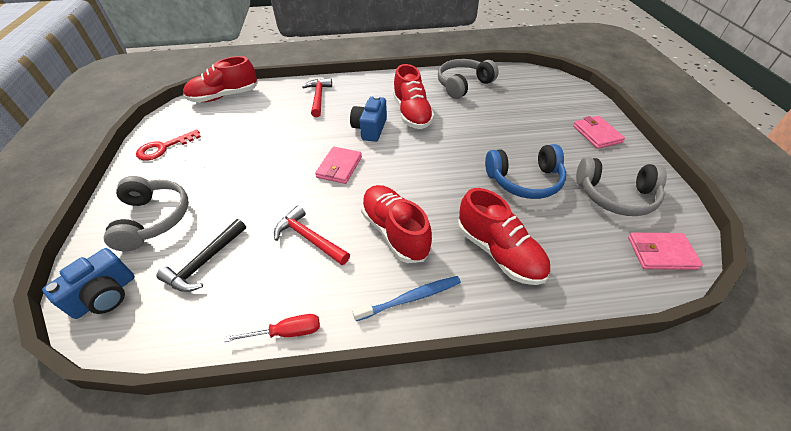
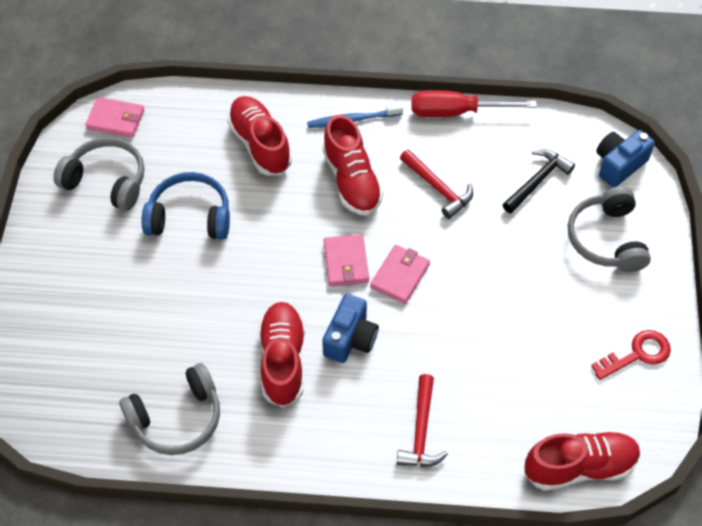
camera: 170 degrees left, 10 degrees up
(287, 332) = (456, 112): red screwdriver -> red screwdriver, size x1.70
(596, 134) = (54, 271): pink wallet -> pink wallet (346, 262)

